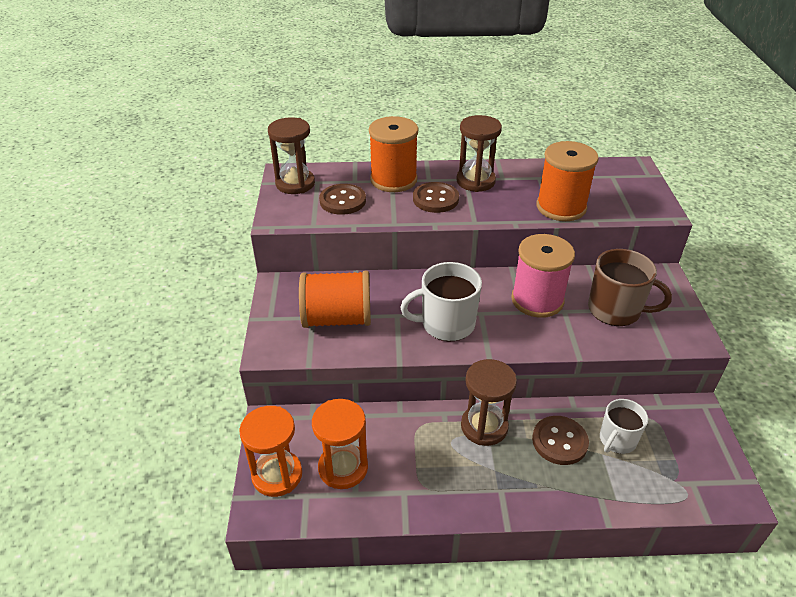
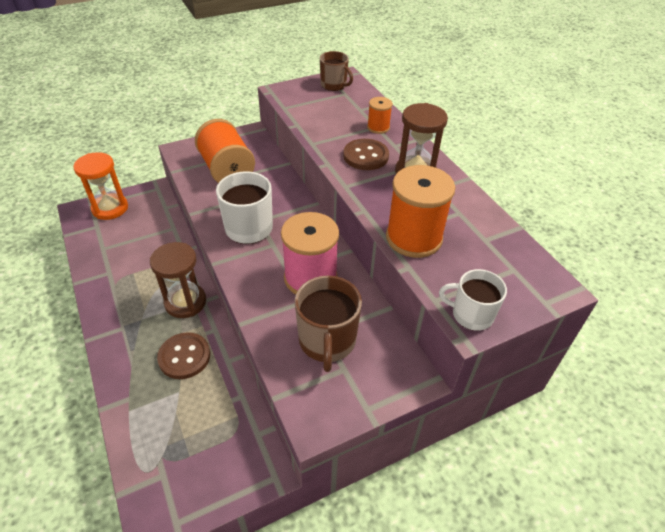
camera: 65 degrees right, 5 degrees up
(295, 183) = (334, 85): brown hourglass -> brown mug
(342, 201) = (326, 111): brown button -> none
(343, 468) = (123, 236): orange hourglass -> none
(393, 180) = (378, 127): orange spool -> orange spool, size x0.50
(617, 440) = (199, 401): white mug -> white mug (471, 314)

